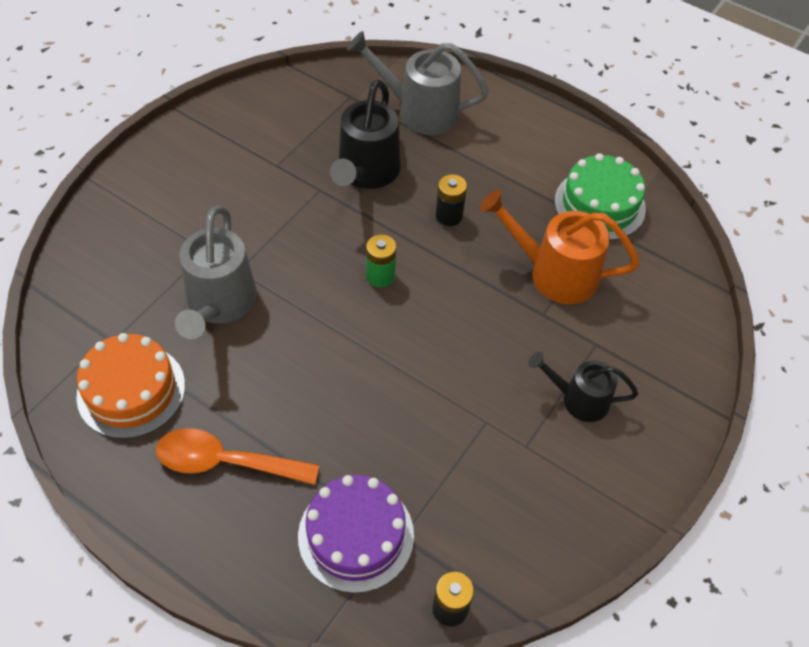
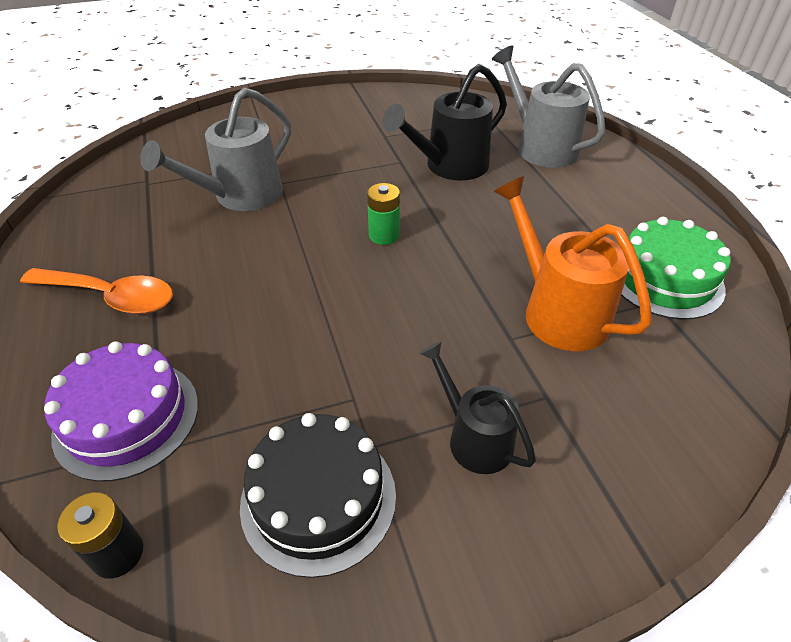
camera: 40 degrees right, 10 degrees down
(131, 390) = (117, 217): orange cake -> none
(226, 462) = (111, 297): orange spoon -> orange spoon turned 150 degrees clockwise
(449, 216) = (492, 222): black battery -> none
(527, 496) = (318, 498): none -> black cake

